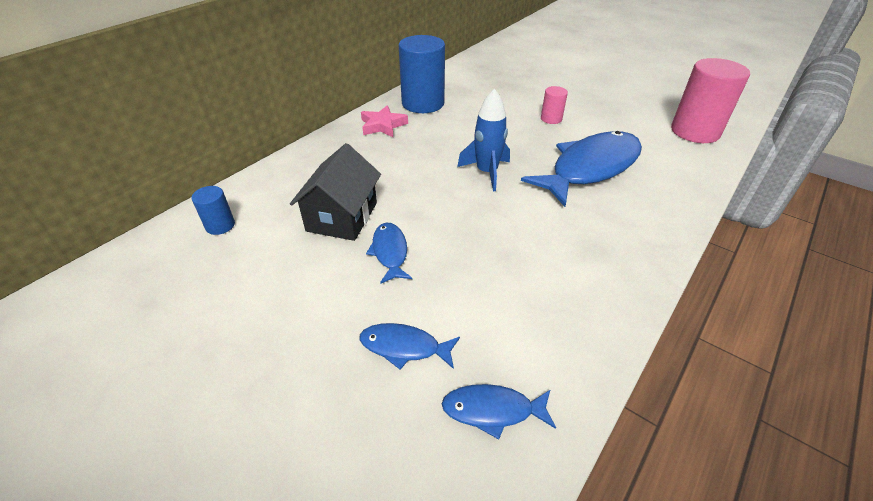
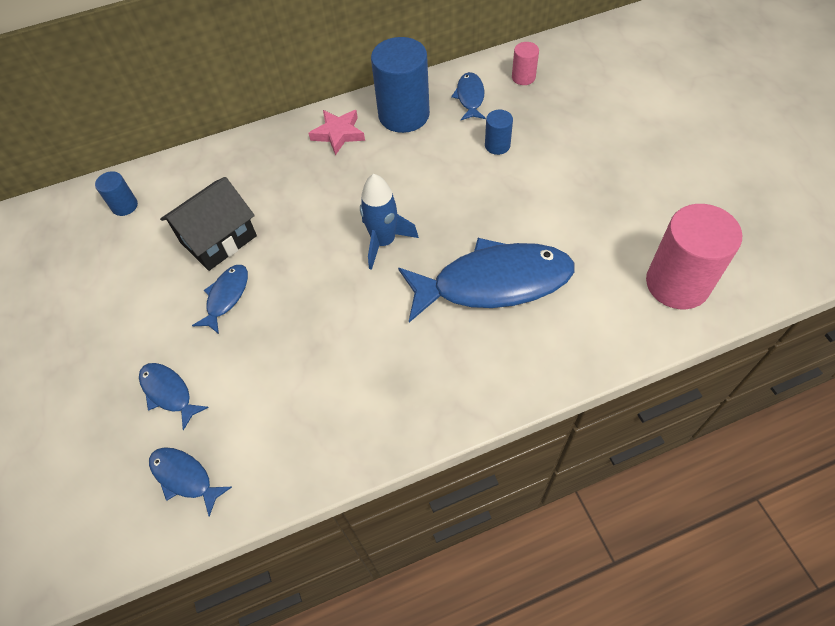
camera: 35 degrees right, 15 degrees up
(460, 84) = (470, 97): none -> blue fish
(506, 101) = (497, 145): none -> blue cylinder
(551, 119) = (522, 193): pink cylinder -> pink cylinder (523, 77)

